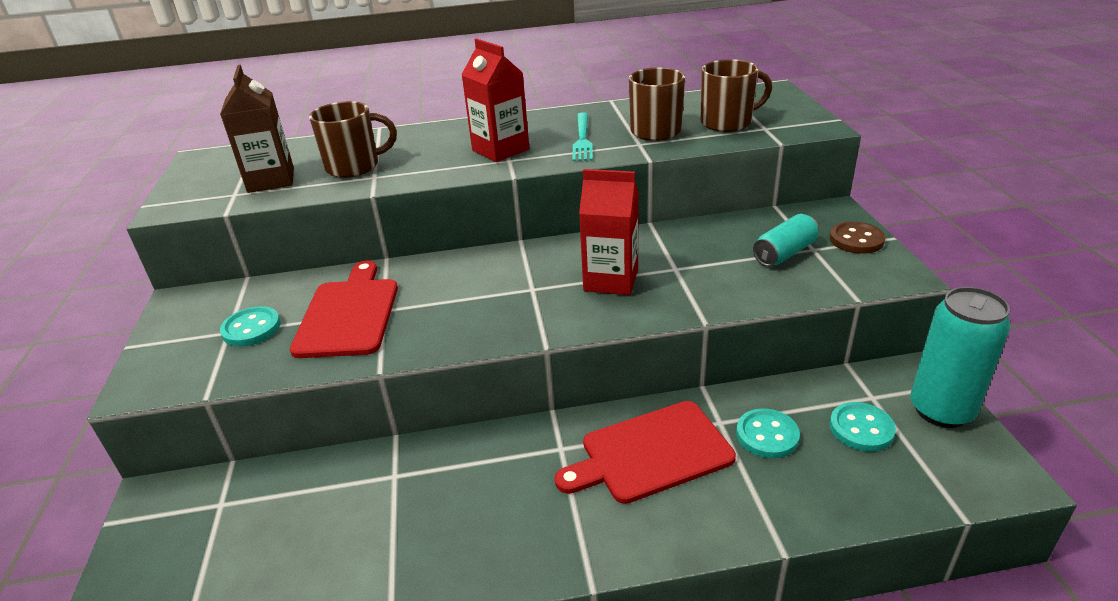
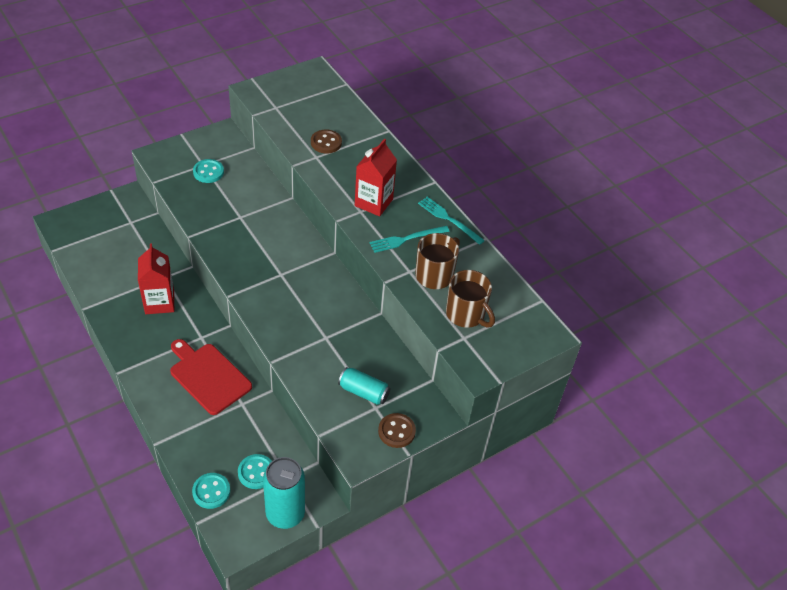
camera: 60 degrees right, 15 degrees up
(271, 180) = (297, 114): brown carton -> none
(348, 314) = (232, 204): red cutting board -> none
(354, 167) = (326, 143): brown mug -> brown button
(566, 113) = (449, 219): none -> turquoise fork
(611, 280) = (302, 308): red carton -> red carton (159, 302)
(767, 435) = (237, 427): turquoise button -> turquoise button (211, 491)

